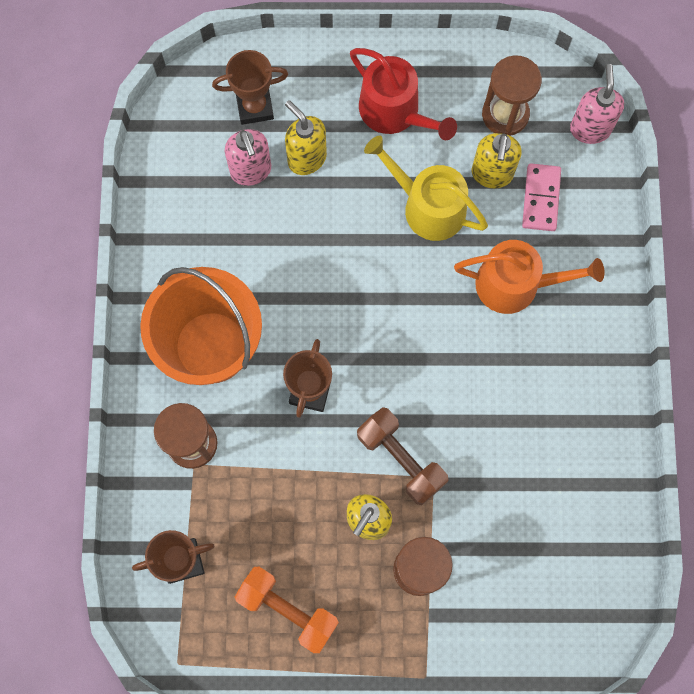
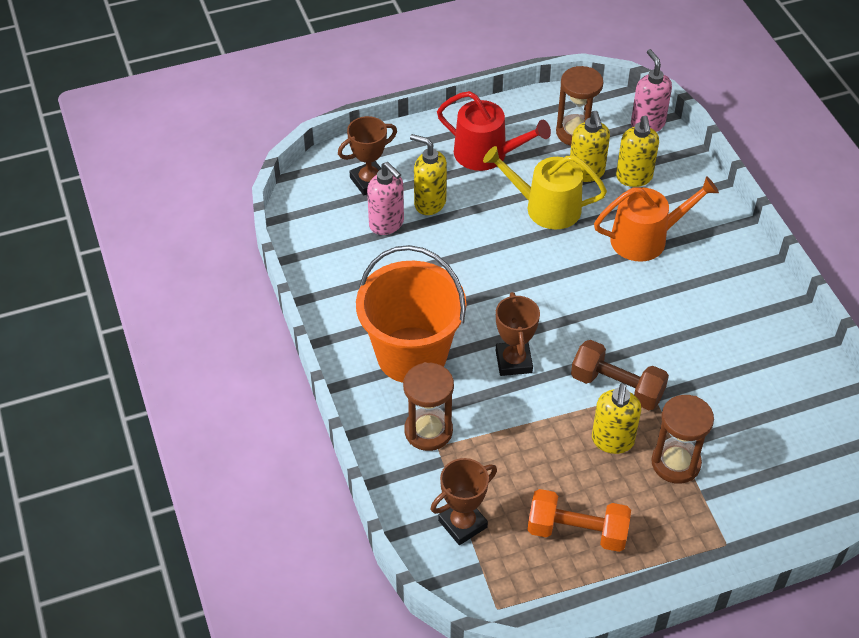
camera: 20 degrees left, 25 degrees down
(540, 198) = (634, 178): pink domino -> yellow soap dispenser

